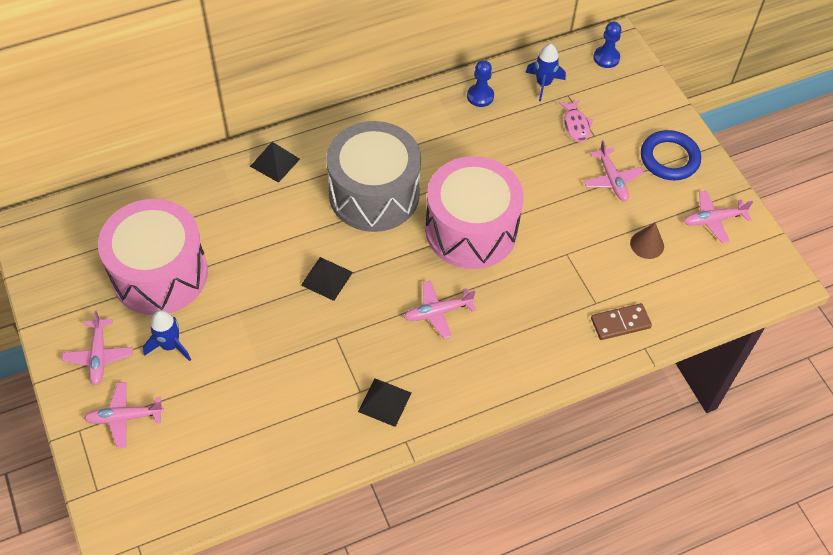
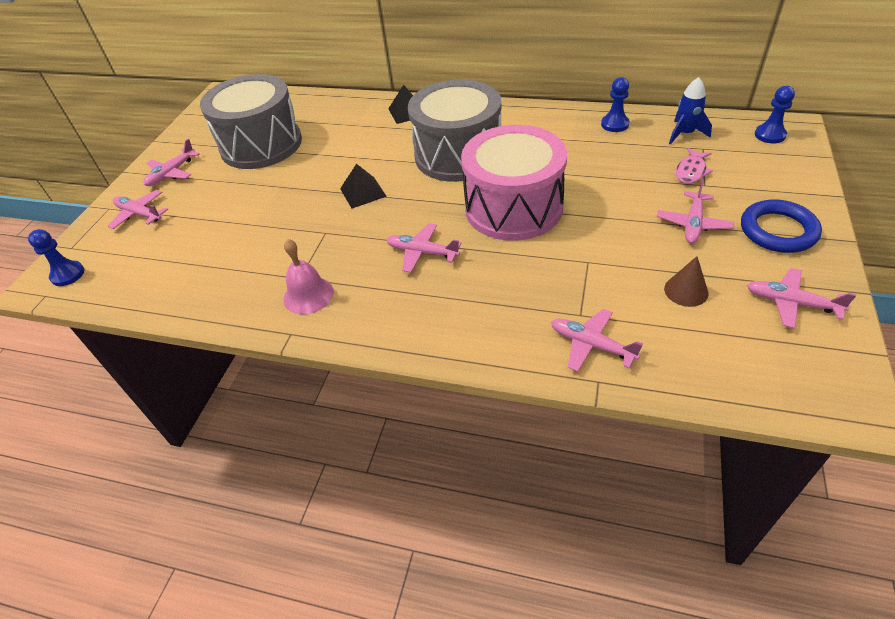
camera: 45 degrees right, 10 degrees down
(133, 515) = (68, 274): none -> blue pawn
(159, 274) = (261, 144): pink drum -> grey drum
(170, 345) = (216, 186): blue rocket -> none
(384, 402) = (308, 295): black pyramid -> pink bell
(620, 323) = (591, 345): brown domino -> pink plane

